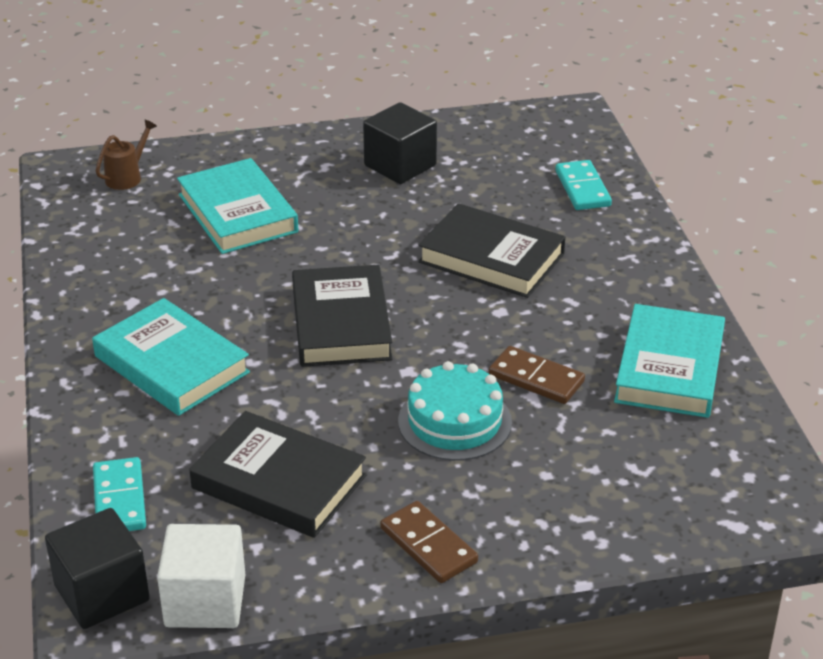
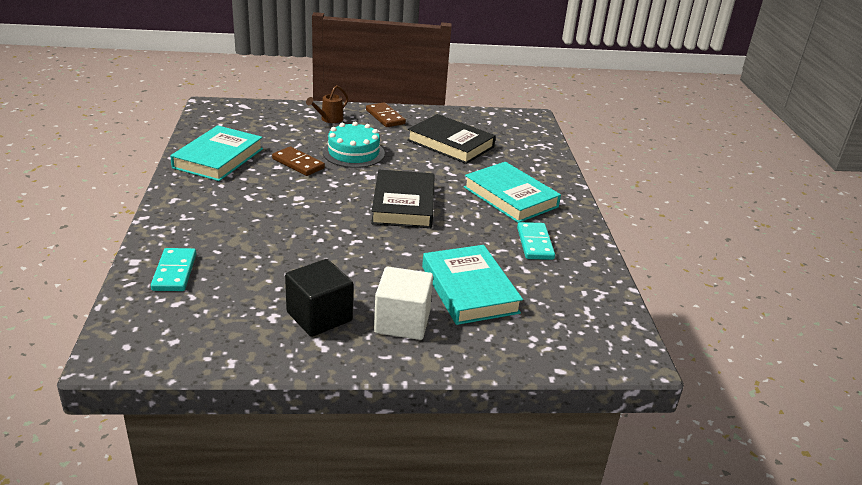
camera: 175 degrees left, 5 degrees down
(102, 593) = (529, 122): black cube -> none
(119, 499) = (529, 147): turquoise domino -> turquoise domino (535, 243)
(127, 177) = (570, 339): brown watering can -> brown watering can (329, 119)
(205, 601) = (485, 115): white cube -> white cube (402, 322)
(491, 258) = (284, 229): black book -> none

